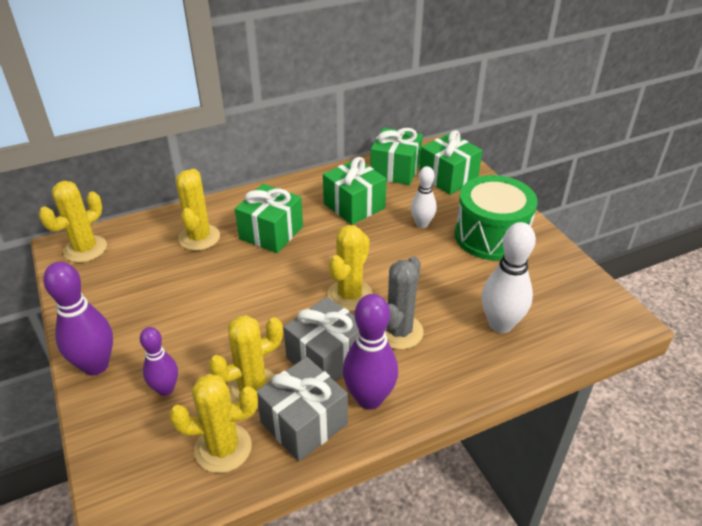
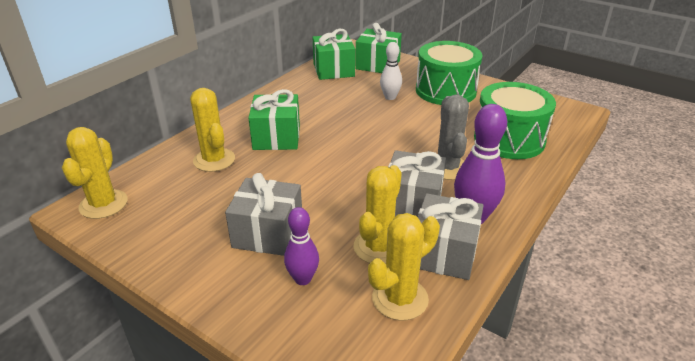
camera: 30 degrees left, 5 degrees down
(96, 365) = (214, 289): purple bowling pin -> none
(177, 332) = (268, 233): none -> grey gift
(350, 295) = (386, 158): yellow cactus -> none
(354, 206) = (326, 100): green gift -> none
(500, 324) = (509, 139): white bowling pin -> green drum

